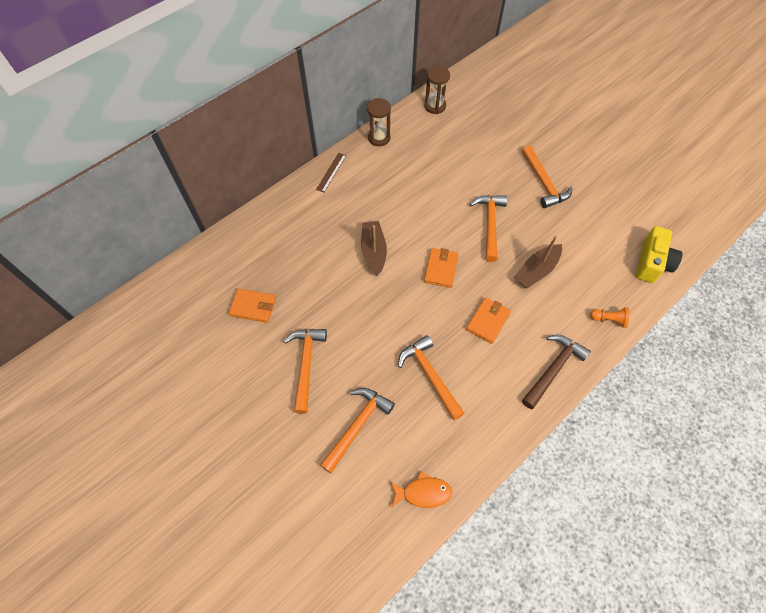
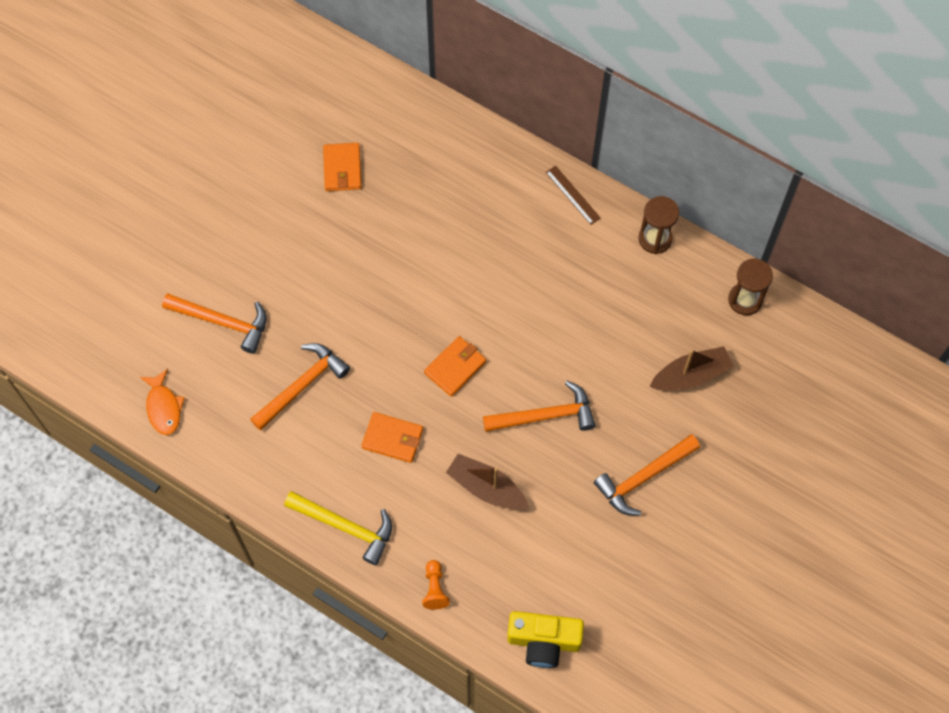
camera: 75 degrees right, 5 degrees up
(306, 365) = (282, 248): orange hammer -> none
(331, 172) = (572, 195): brown ruler -> brown ruler turned 45 degrees clockwise
(373, 251) = (459, 280): brown boat -> brown boat (691, 375)
(441, 269) = (455, 367): orange wallet -> orange wallet turned 45 degrees counterclockwise
(553, 369) = (345, 526): brown hammer -> yellow hammer

